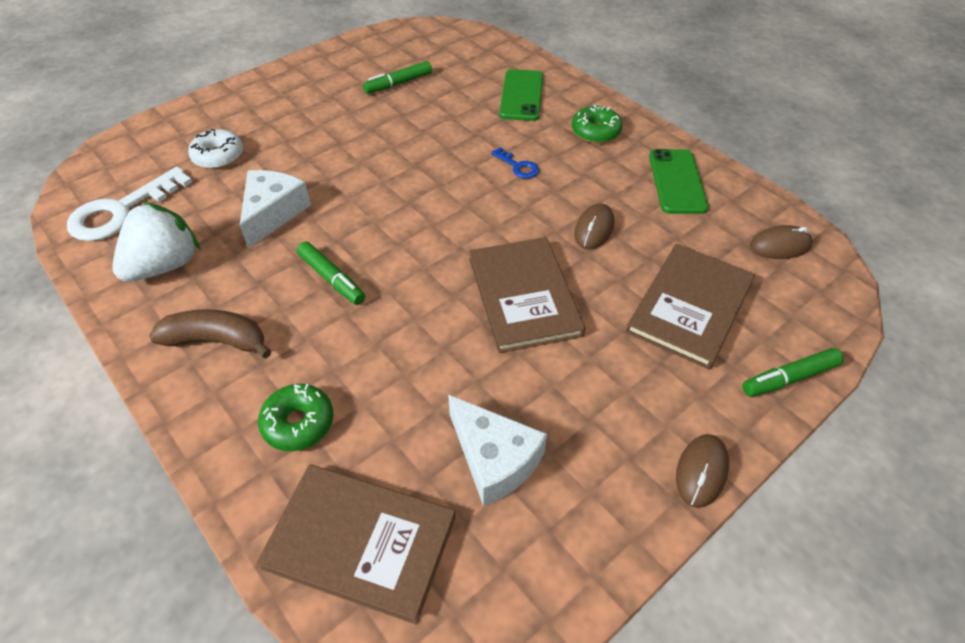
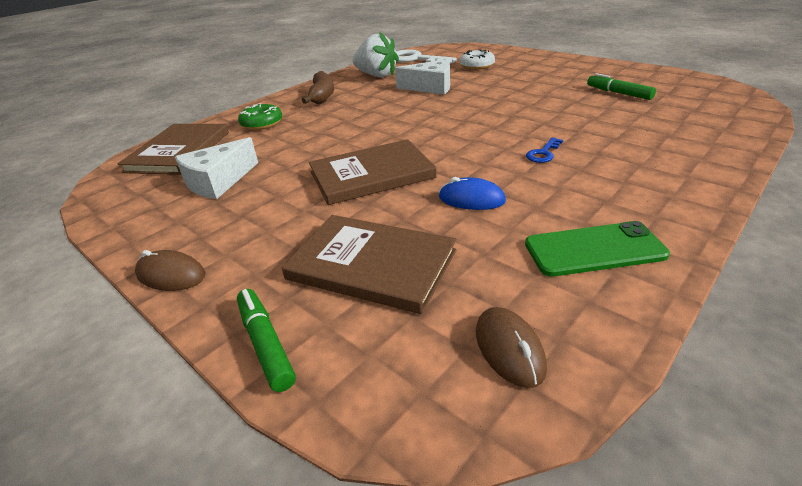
camera: 85 degrees right, 15 degrees down
(332, 278) = (376, 112): green marker -> none
(521, 95) = (667, 141): green phone -> none
(594, 229) = (471, 199): brown mouse -> blue mouse
(595, 132) = (646, 187): green donut -> none

